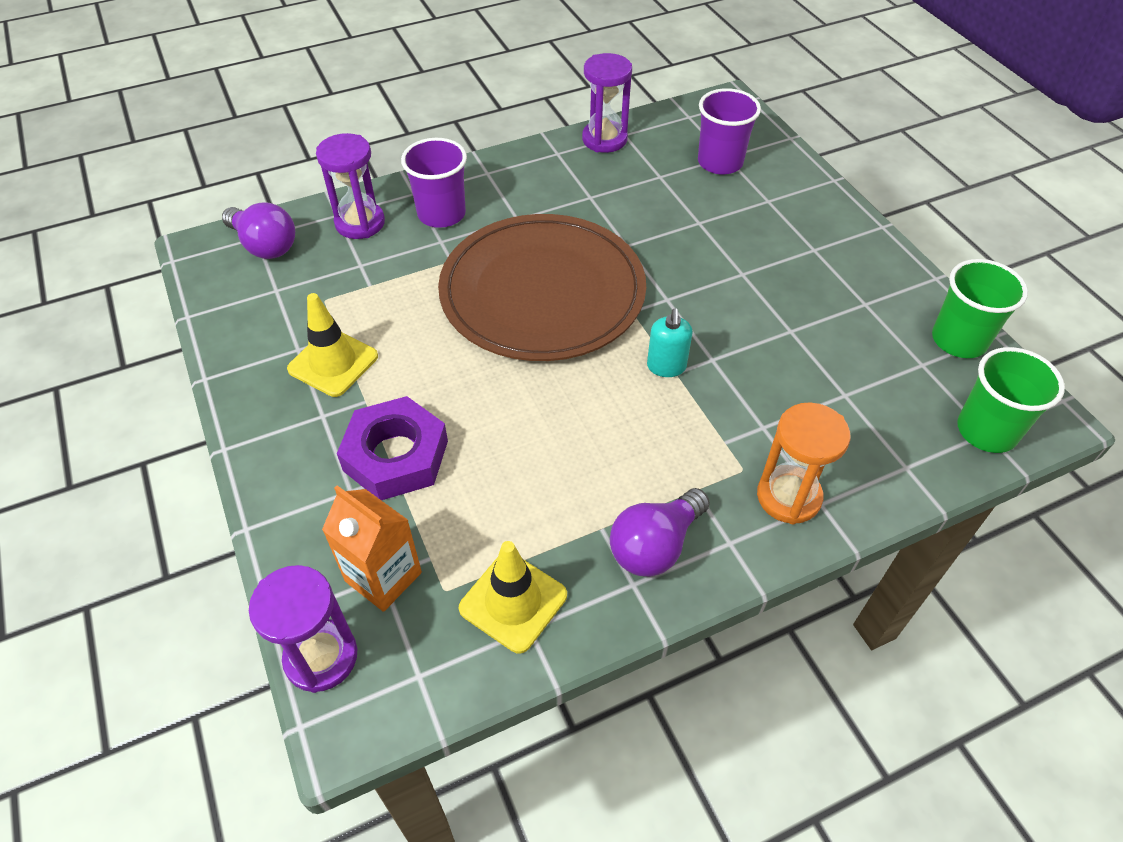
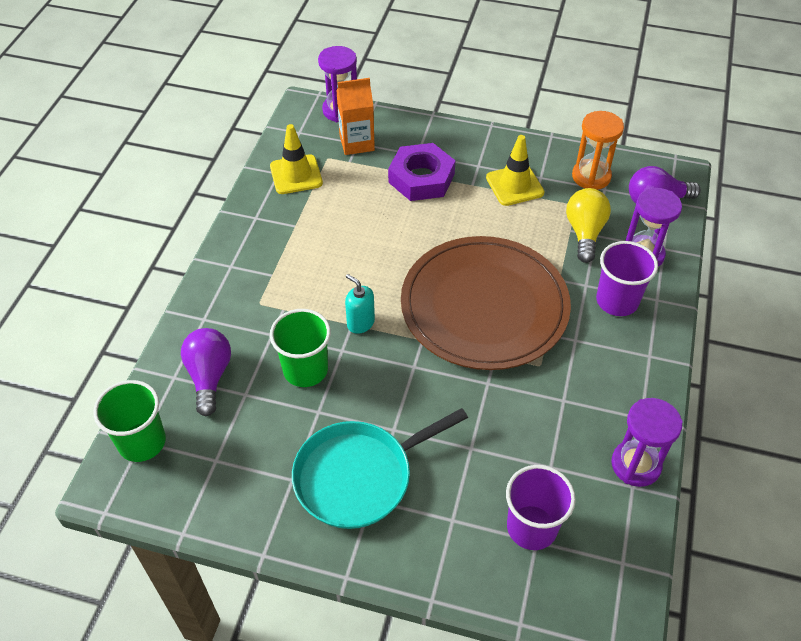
camera: 130 degrees right, 0 degrees up
(364, 273) = (584, 233): none -> yellow light bulb
(655, 546) = (263, 237): purple light bulb -> purple light bulb (209, 376)
(788, 496) = (223, 308): orange hourglass -> orange hourglass (591, 176)
(808, 267) = (358, 477): none -> turquoise pan
(959, 340) = (205, 504): green cup -> green cup (305, 370)

